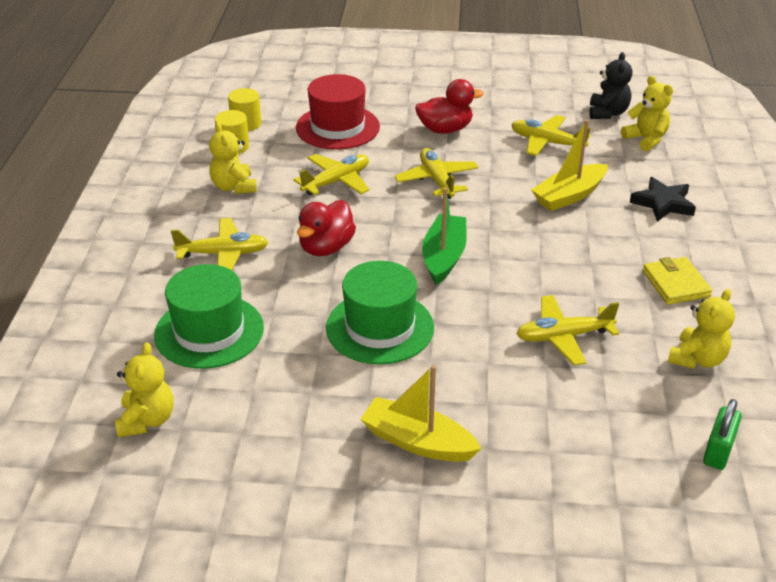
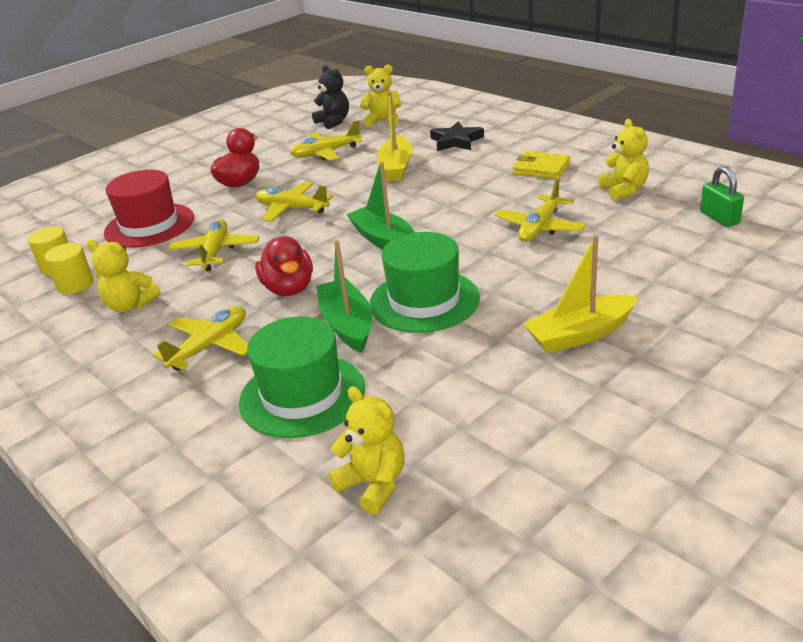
camera: 45 degrees left, 5 degrees down
(309, 304) = (347, 325): none -> green boat

